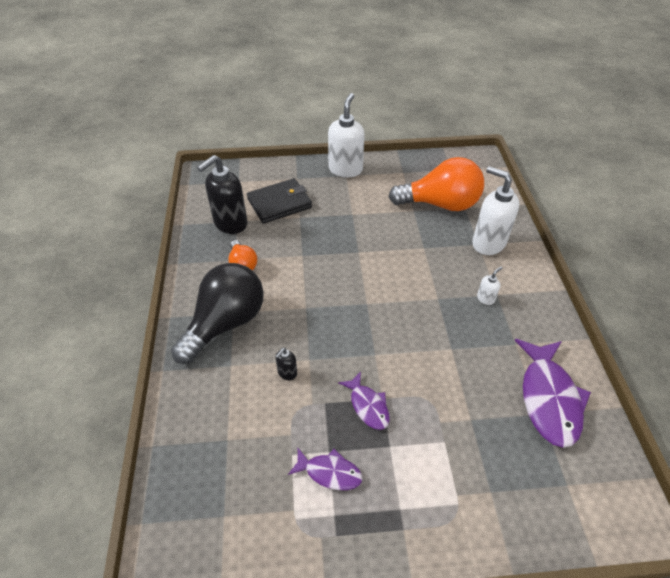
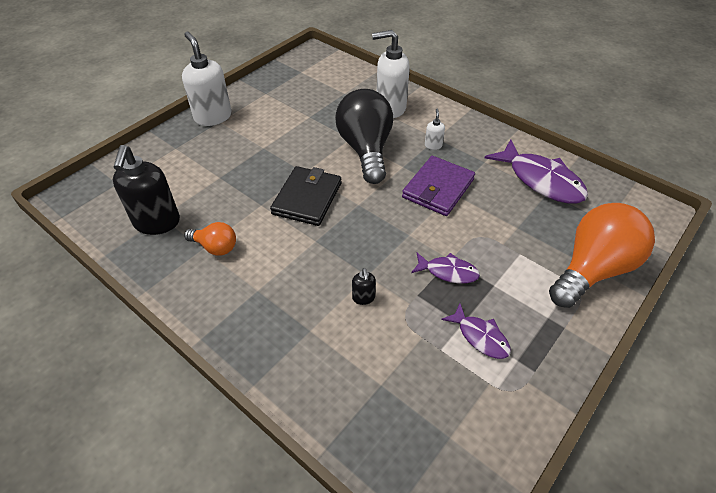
camera: 45 degrees left, 0 degrees up
(226, 323) = (262, 303): black light bulb -> black light bulb (366, 149)
(279, 203) = (185, 177): black wallet -> black wallet (307, 198)
(329, 472) = (480, 337): purple fish -> purple fish turned 75 degrees clockwise
(440, 204) = (324, 100): orange light bulb -> orange light bulb (592, 269)
(443, 336) = (438, 188): none -> purple wallet

